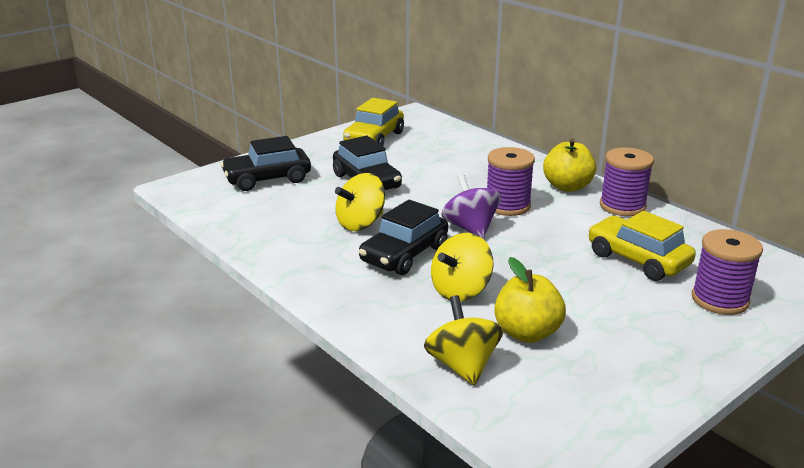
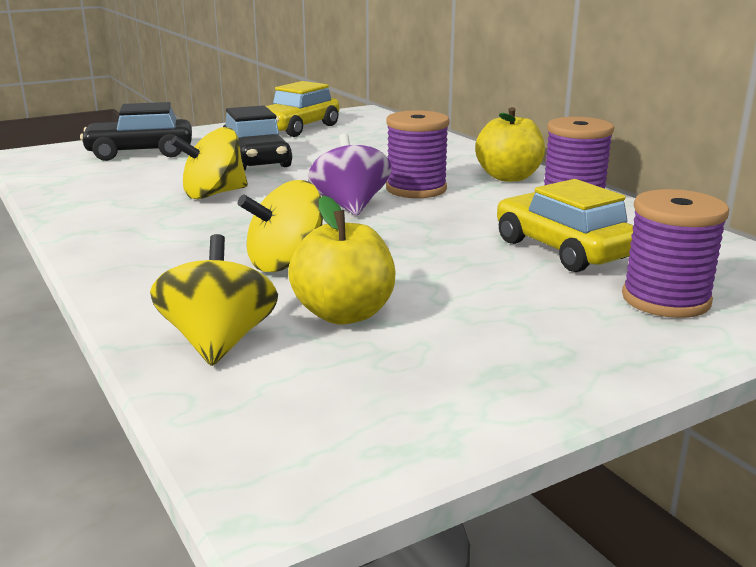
camera: 10 degrees right, 5 degrees down
(404, 254) = (242, 224): black car -> none

